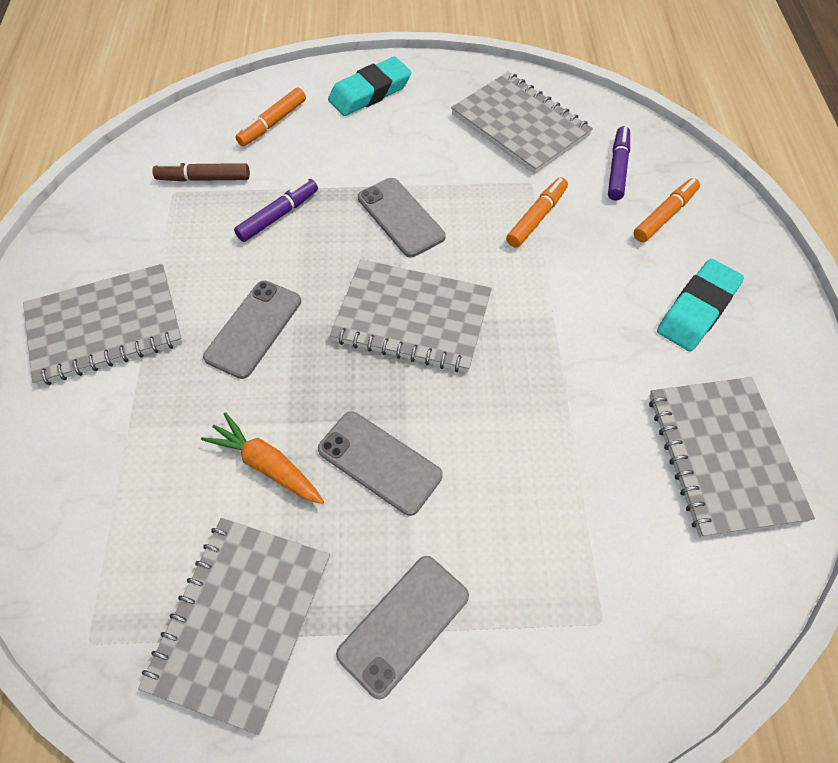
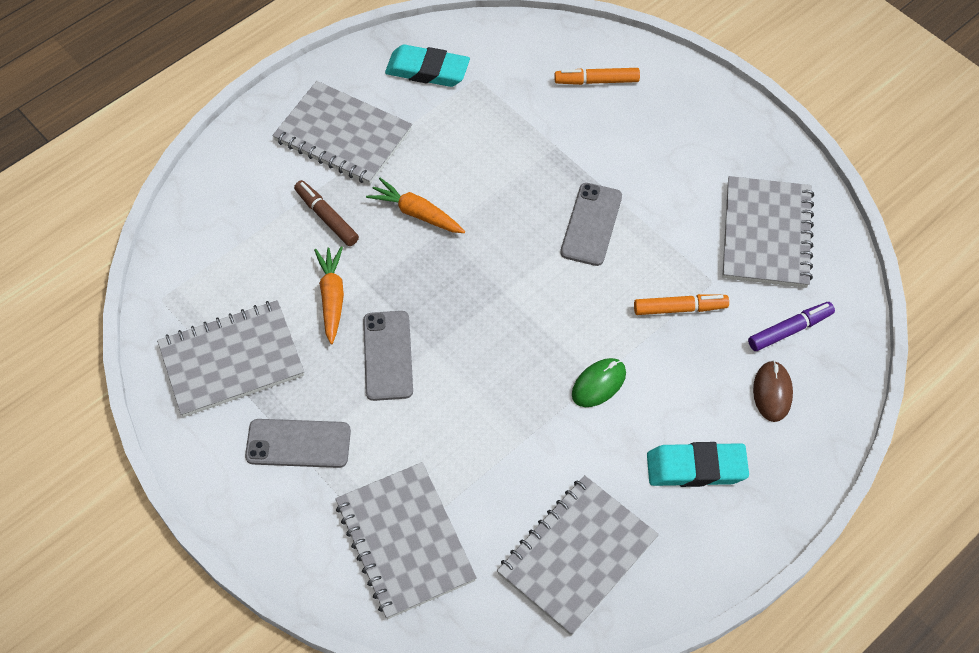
camera: 50 degrees right, 0 degrees up
(204, 178) = (505, 85): brown marker -> brown marker (326, 217)
(254, 329) = (416, 213): grey phone -> orange carrot
(278, 215) = (518, 153): purple marker -> none
(370, 92) = (693, 114): turquoise eraser -> turquoise eraser (427, 70)
(412, 318) = (512, 294): grey notebook -> grey notebook (405, 541)
(559, 319) = (598, 384): none -> green mouse
(664, 215) = (772, 392): orange marker -> brown mouse

